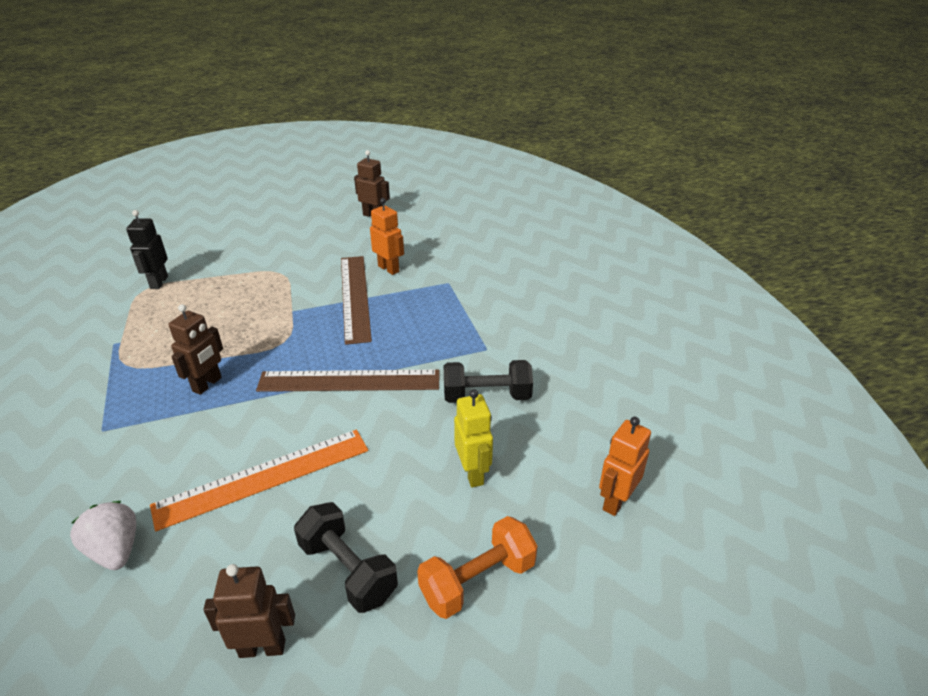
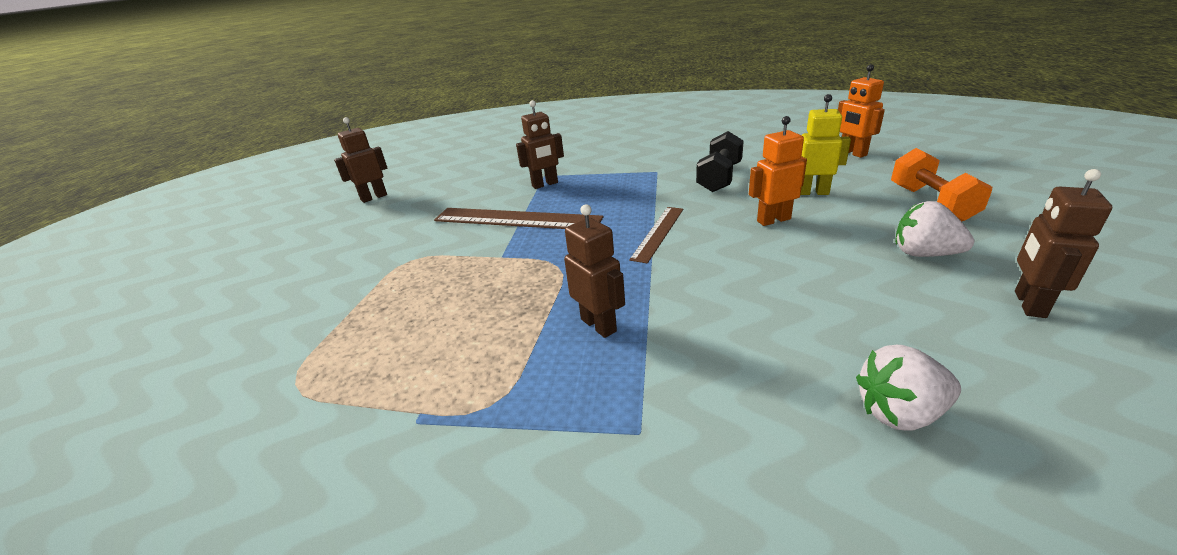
camera: 60 degrees left, 5 degrees down
(159, 282) = (295, 366): black robot -> none
(264, 477) = (789, 291): orange ruler -> none
(348, 570) = (924, 254): black dumbbell -> white strawberry
(349, 381) = (658, 233): brown ruler -> brown ruler, size x0.58
(389, 269) = (487, 198): orange robot -> orange robot (773, 220)
(428, 289) = (545, 184): none -> brown robot

